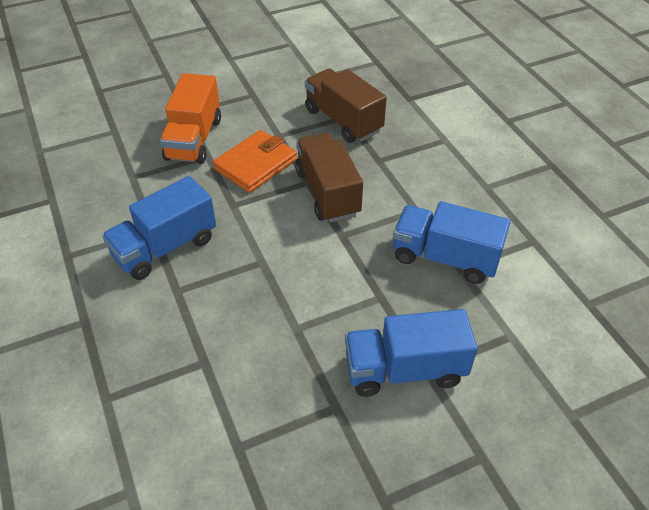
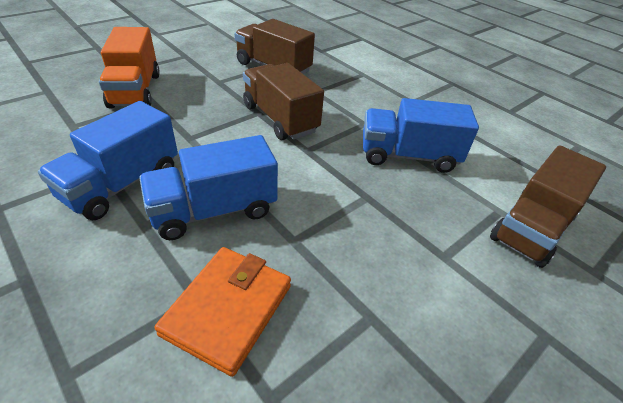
camera: 20 degrees left, 5 degrees down
(255, 164) = (203, 104): orange wallet -> orange wallet (228, 309)
(404, 370) = (423, 261): blue truck -> blue truck (214, 210)
(534, 359) = (532, 227): none -> brown truck

